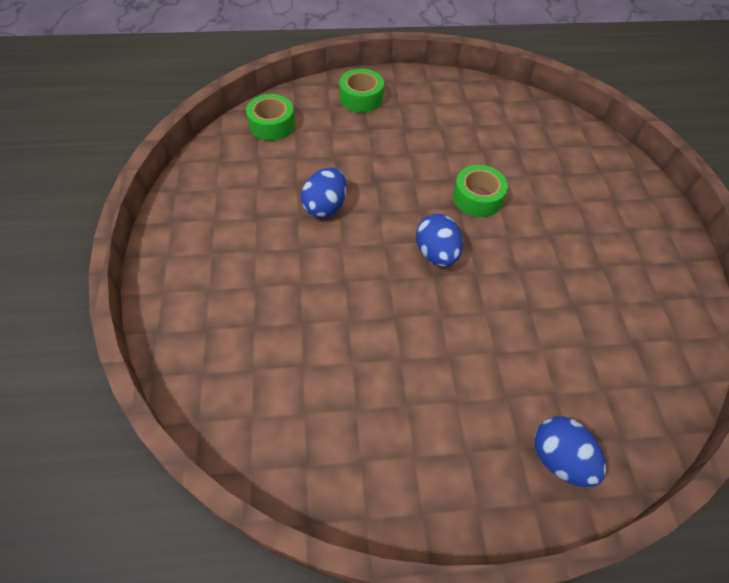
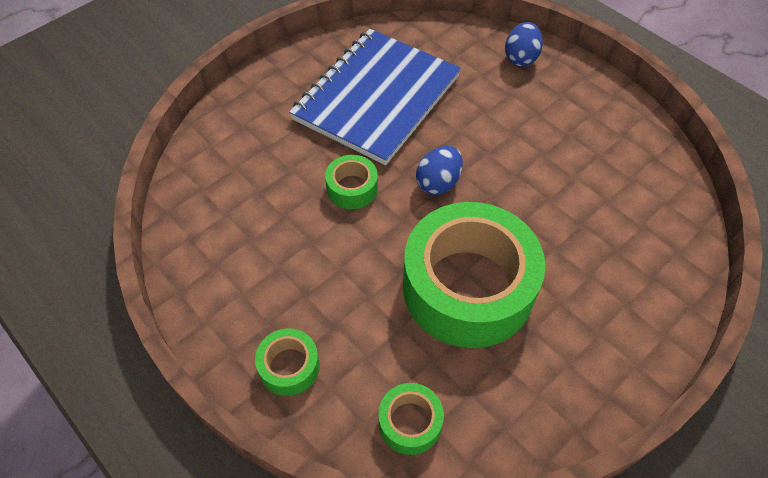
camera: 125 degrees left, 0 degrees up
(325, 207) = (468, 287): blue egg -> green tape
(578, 276) = (377, 98): none -> blue notebook

